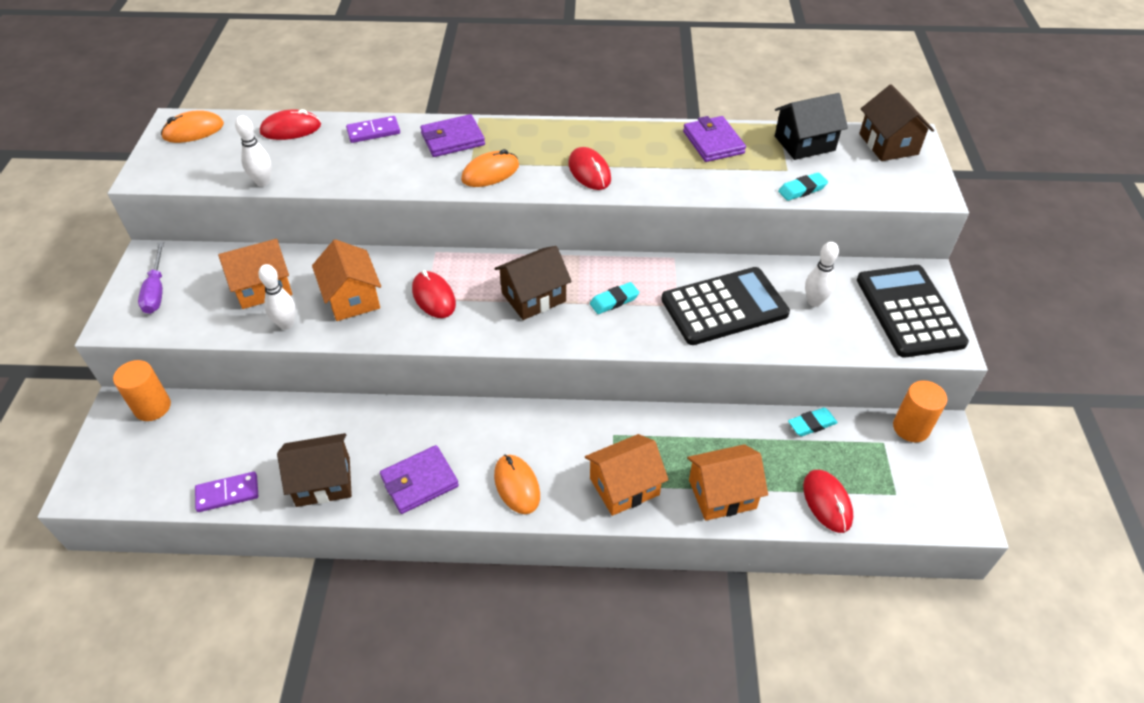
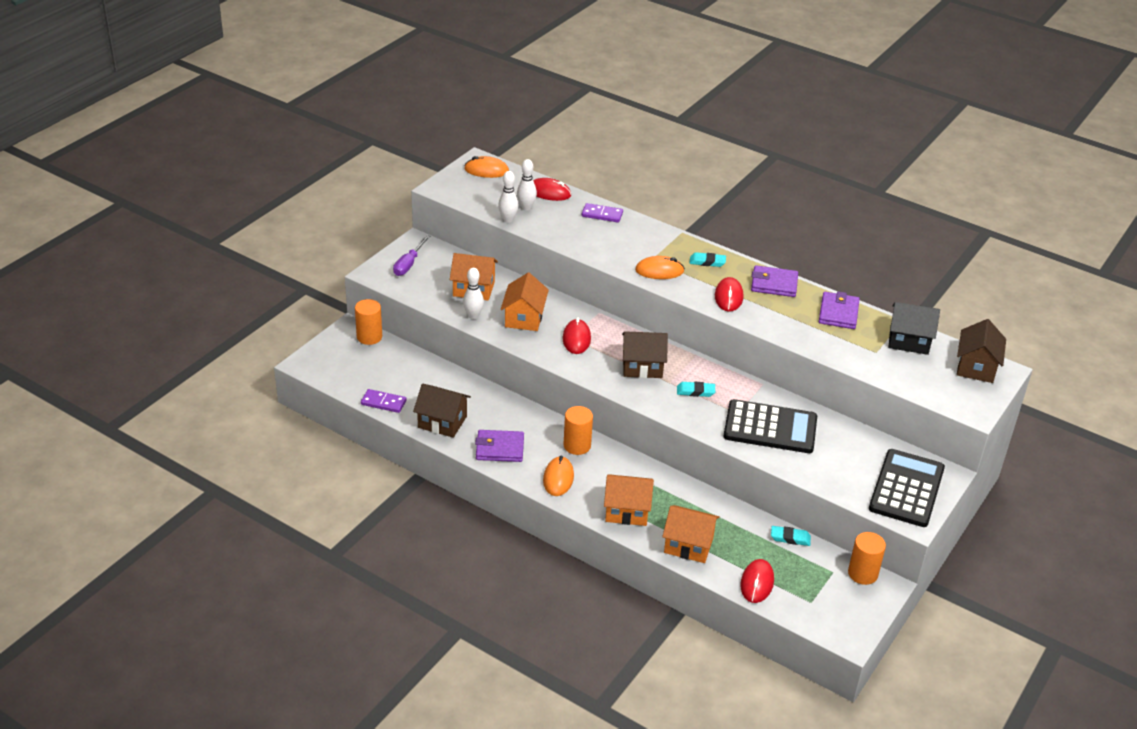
camera: 30 degrees right, 10 degrees down
(452, 139) = (651, 240): purple wallet -> purple wallet (774, 284)
(507, 429) = (577, 446): none -> orange cylinder
(802, 189) = (873, 368): turquoise eraser -> turquoise eraser (707, 262)
(814, 301) = (840, 453): white bowling pin -> white bowling pin (526, 207)

